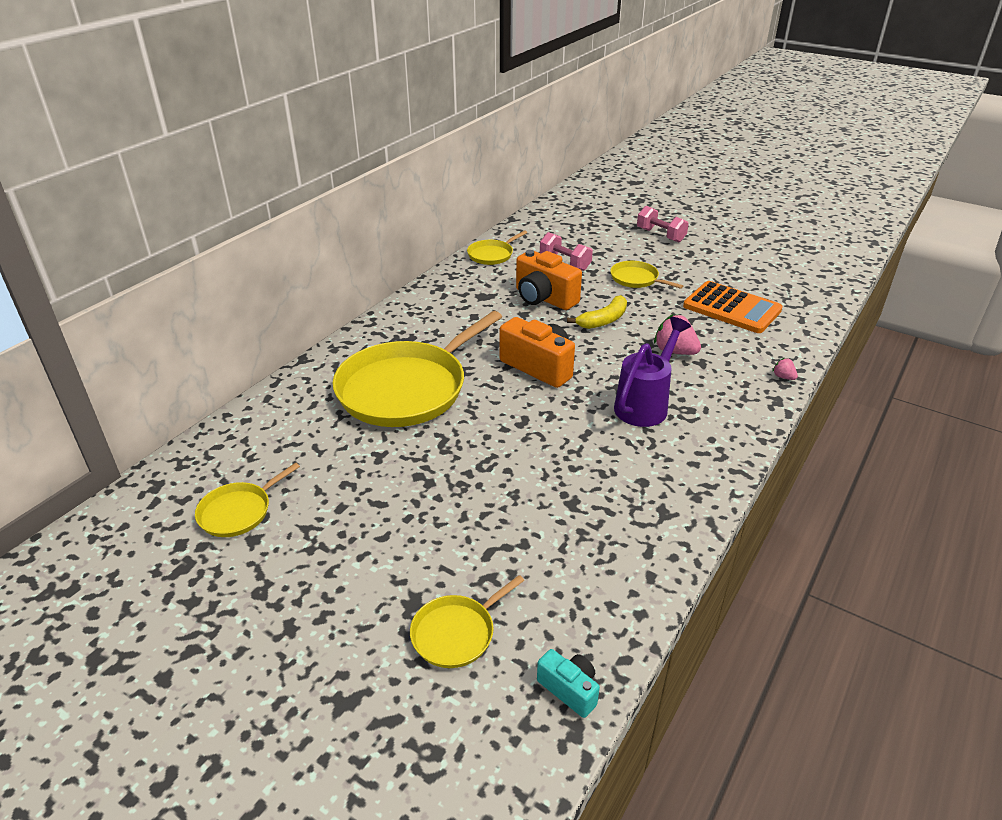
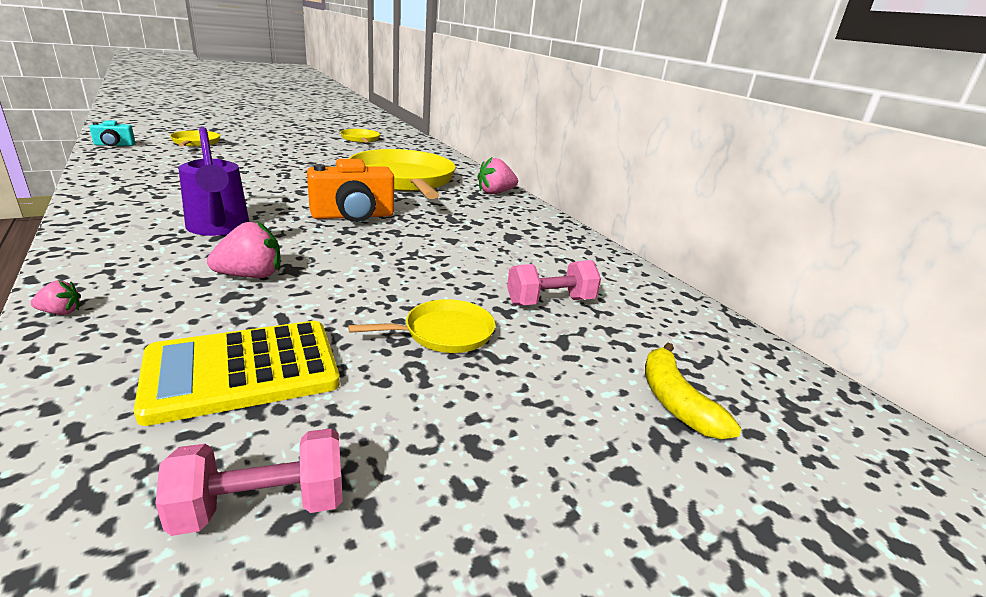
camera: 115 degrees right, 10 degrees down
(381, 331) = (495, 193): none -> pink strawberry
(492, 255) = (613, 269): yellow pan -> none
(544, 298) = (470, 258): orange camera -> none
(603, 320) = (378, 268): yellow banana -> yellow banana (675, 401)
(660, 235) = (593, 451): pink dumbbell -> pink dumbbell (262, 506)
(731, 308) = (242, 371): orange calculator -> yellow calculator

